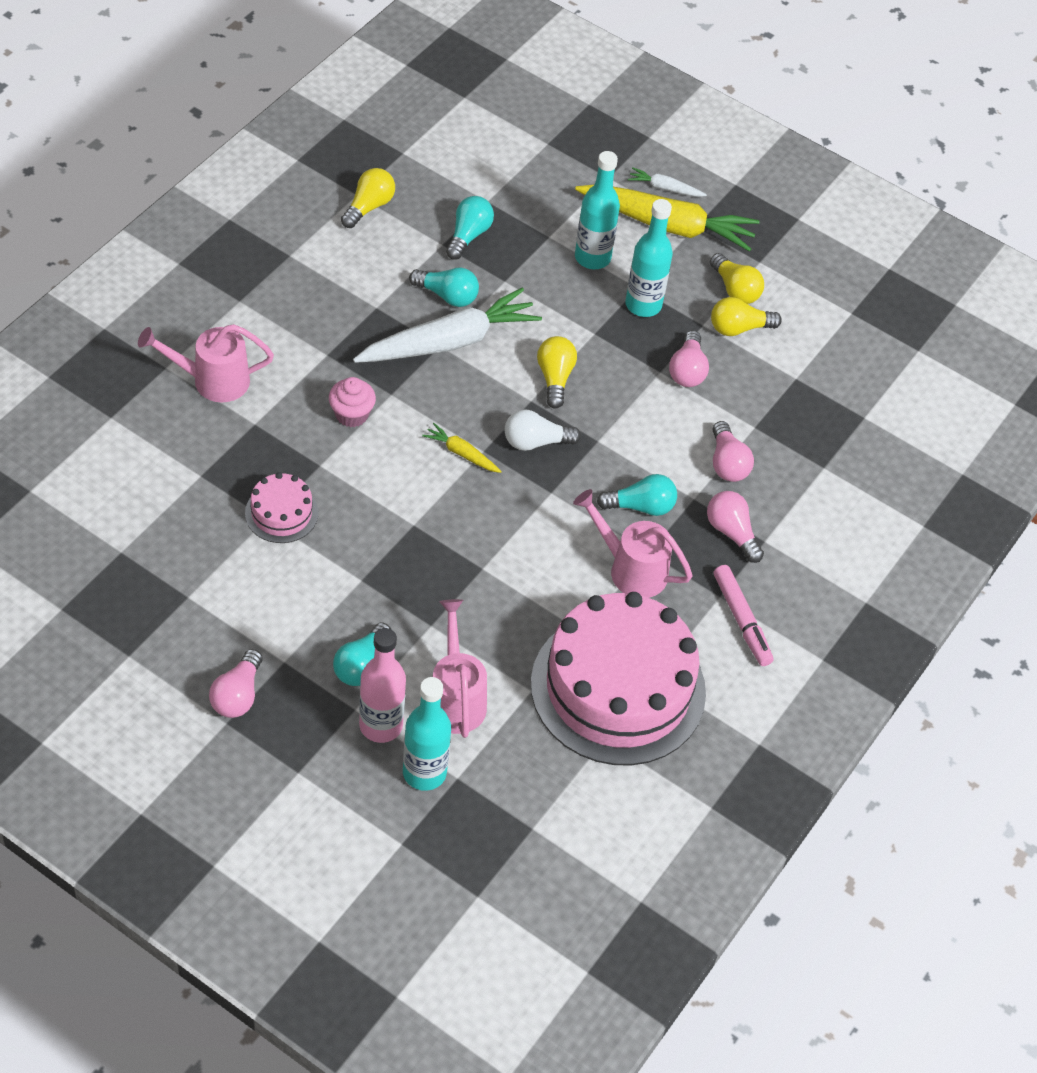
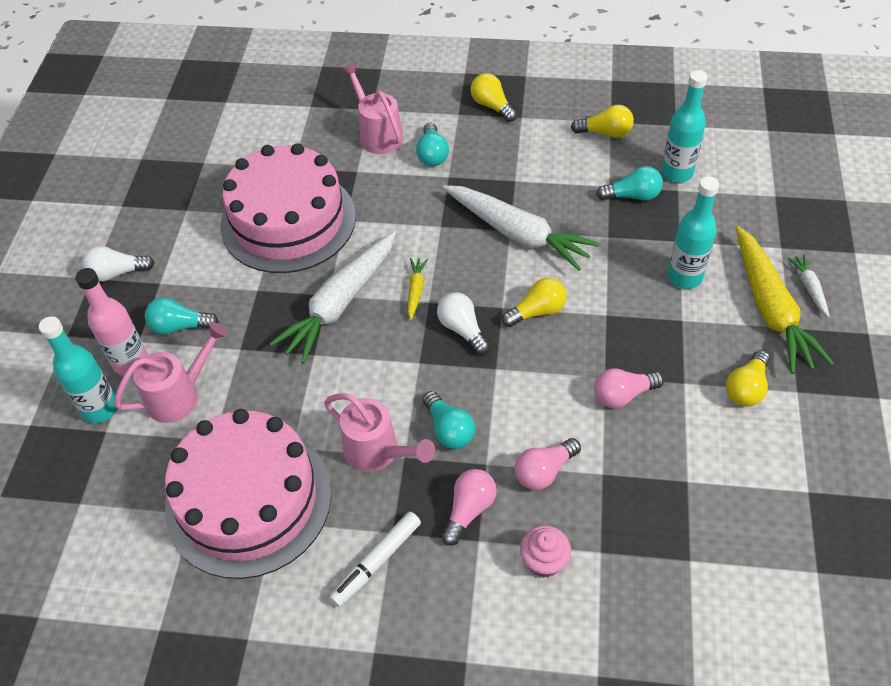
camera: 70 degrees right, 0 degrees up
(238, 695) = (117, 273): pink light bulb -> white light bulb
(281, 513) = (288, 221): pink cake -> pink cake, size x2.31
(351, 414) = (404, 214): pink cupcake -> pink cupcake (543, 561)
(433, 519) = (340, 304): none -> white carrot
(447, 295) = (562, 212): turquoise light bulb -> turquoise light bulb (432, 154)
(630, 569) = (378, 452): pink watering can -> pink watering can turned 120 degrees clockwise
(643, 305) = (666, 332): turquoise bottle -> turquoise bottle (676, 173)
(739, 328) = (705, 411): yellow light bulb -> yellow light bulb (492, 106)
(741, 619) = (377, 561): pink marker -> white marker

